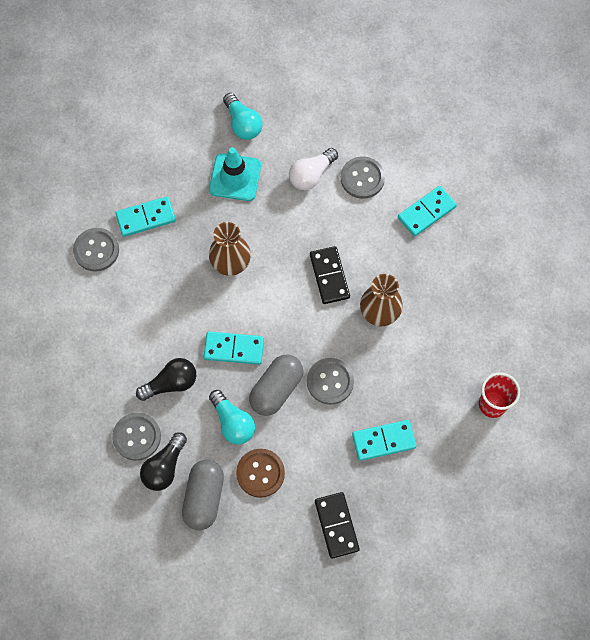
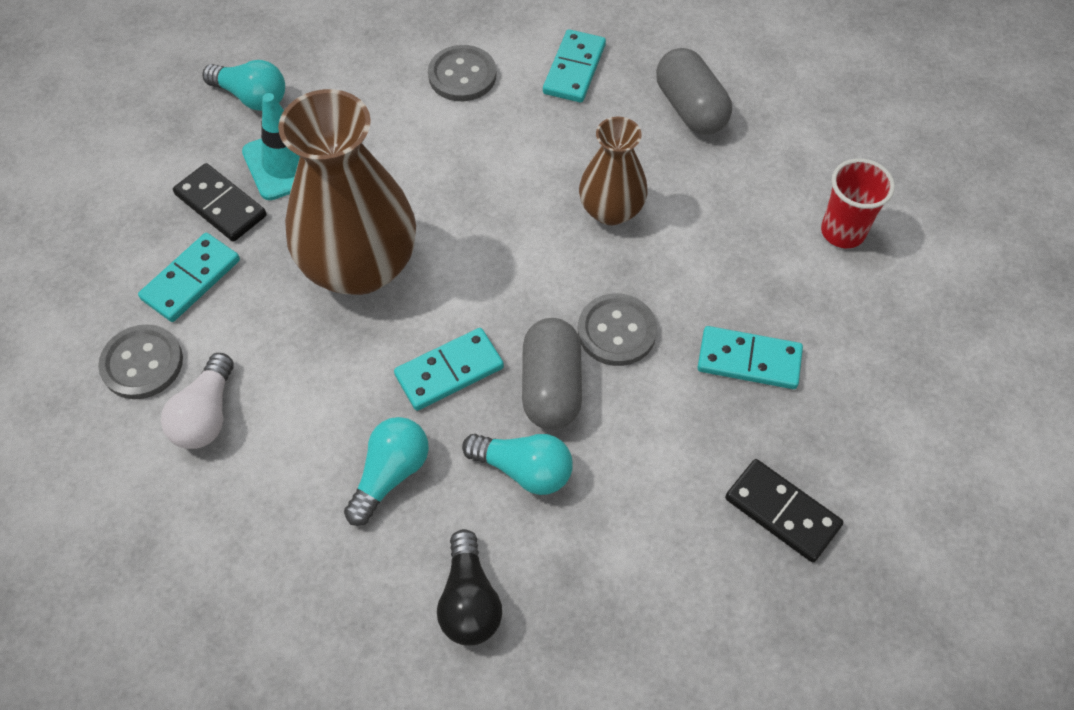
camera: 35 degrees left, 10 degrees down
(137, 437) = (393, 585): grey button -> none
(171, 383) = (390, 474): black light bulb -> turquoise light bulb
(204, 498) = (563, 604): grey capsule -> grey capsule (690, 108)
(230, 262) = (360, 266): brown vase -> brown vase, size x1.79
(260, 473) = (618, 513): brown button -> none
(311, 175) = (392, 106): white light bulb -> white light bulb (206, 415)
(329, 276) = (510, 206): black domino -> black domino (221, 205)
(383, 441) = (749, 360): turquoise domino -> turquoise domino turned 60 degrees clockwise

